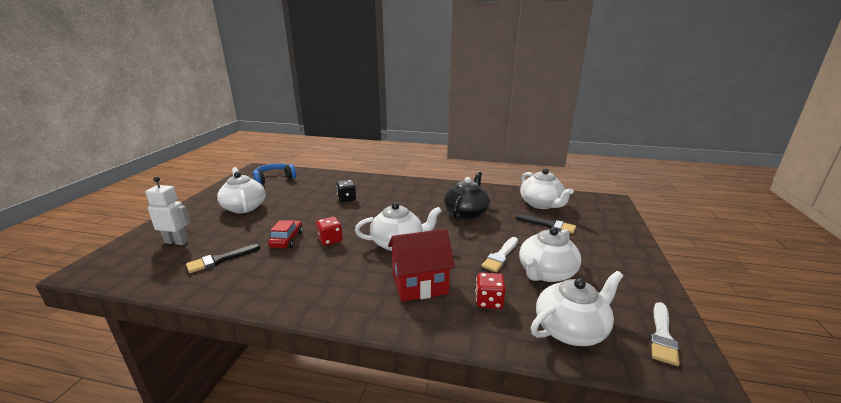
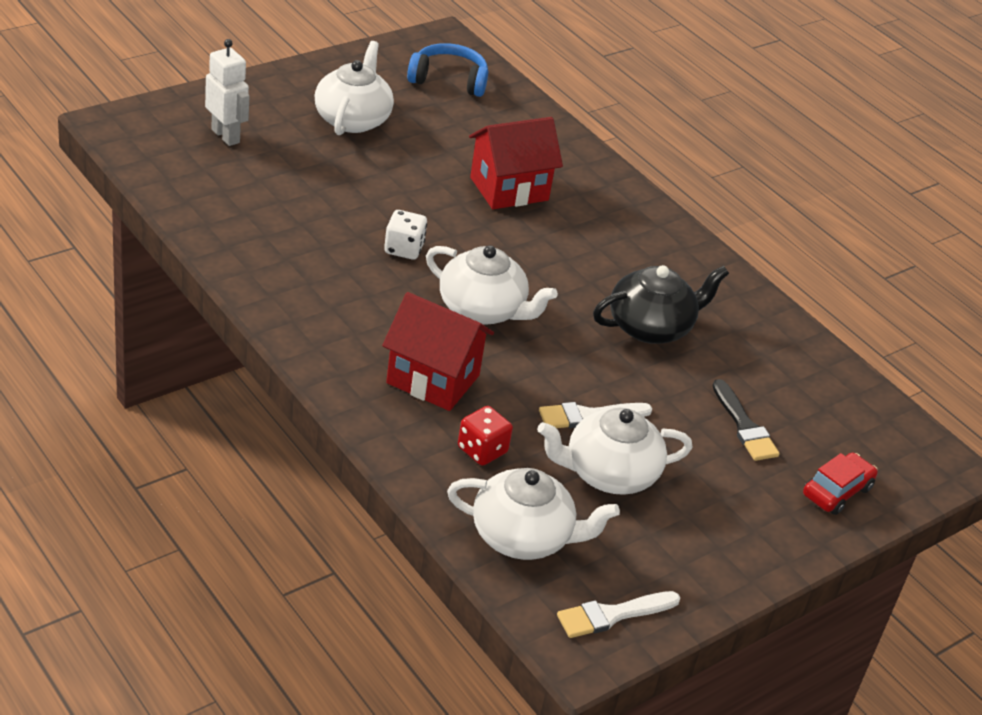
camera: 35 degrees right, 15 degrees up
(220, 260) = (251, 197): black brush -> none
(287, 240) = (352, 214): red car -> red car (837, 491)
(330, 240) = (404, 249): red dice -> white dice
(346, 199) = (509, 189): black dice -> red house
(541, 204) = (804, 391): white teapot -> none

